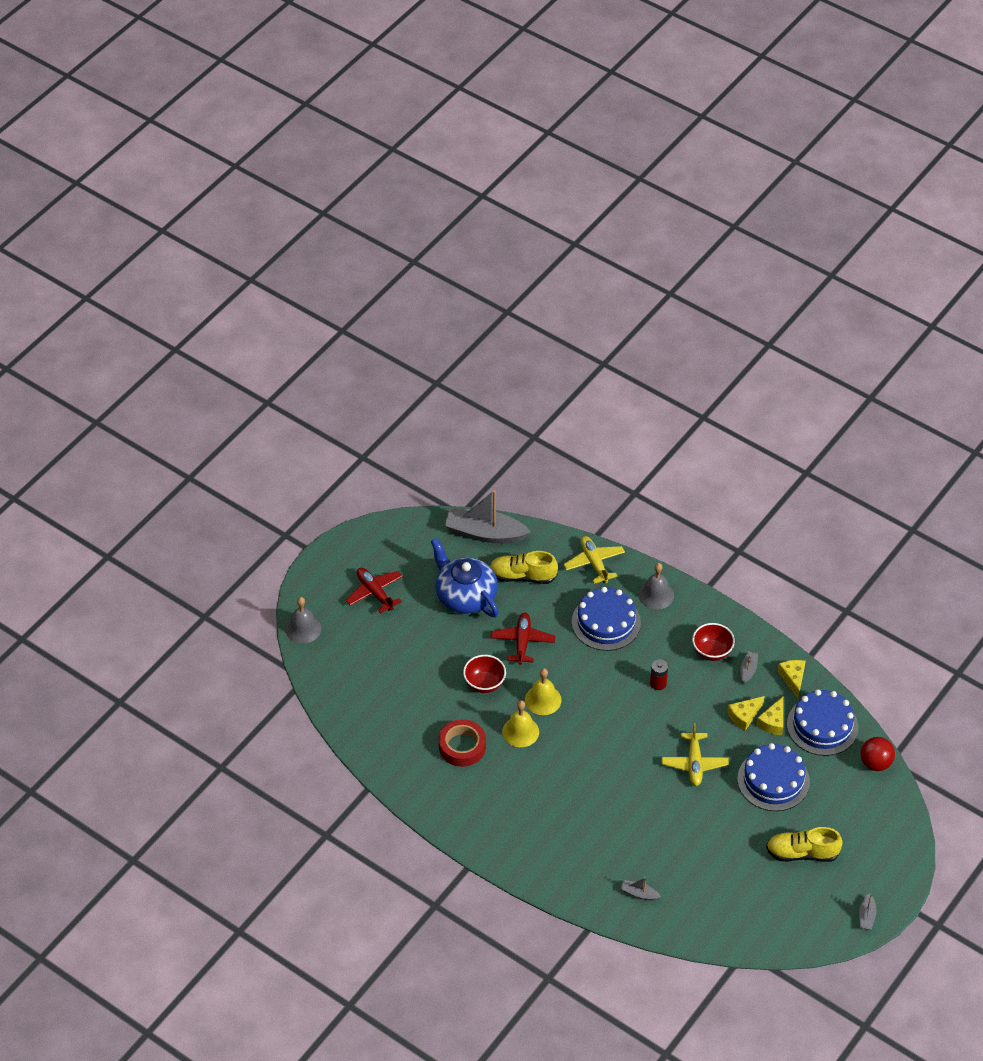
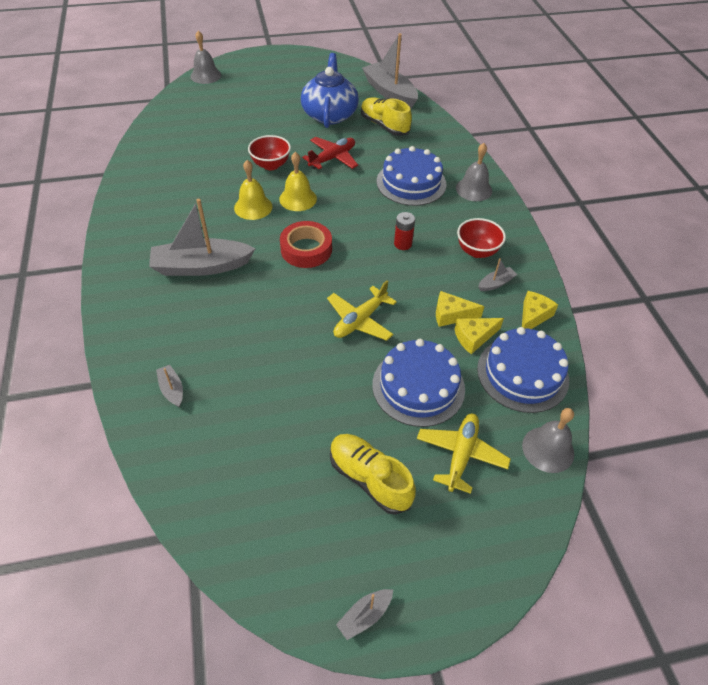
camera: 40 degrees right, 0 degrees up
(375, 593) = (275, 83): red plane -> none
(462, 746) = (200, 189): red tape -> red tape (306, 249)
(548, 805) = (201, 266): none -> grey boat
(594, 563) = (447, 146): yellow plane -> yellow plane (461, 455)
(875, 763) = (548, 449): red ball -> grey bell

